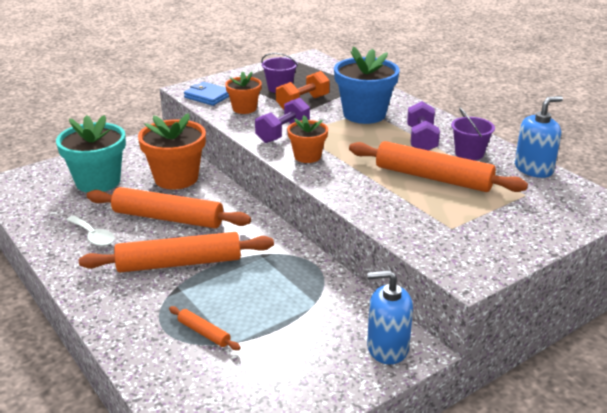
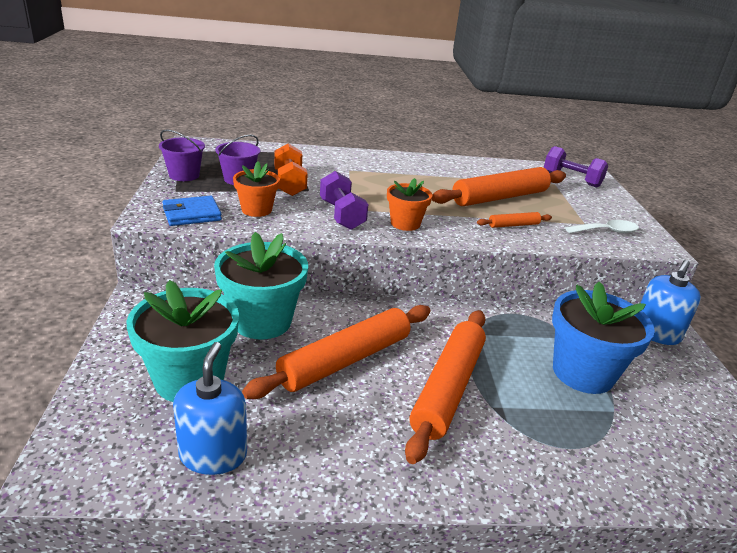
camera: 60 degrees left, 0 degrees up
(93, 236) = (326, 432): white spoon -> white spoon (606, 231)
(176, 178) = (262, 321): orange flower pot -> turquoise flower pot
(204, 333) = (589, 421): orange rolling pin -> orange rolling pin (513, 225)
(364, 114) = (354, 173): blue flower pot -> blue flower pot (583, 373)
(421, 140) = (431, 175): purple dumbbell -> purple dumbbell (571, 179)
(469, 153) = (474, 172): purple bucket -> purple bucket (184, 175)
(533, 169) = (519, 166): blue soap dispenser -> blue soap dispenser (213, 454)

